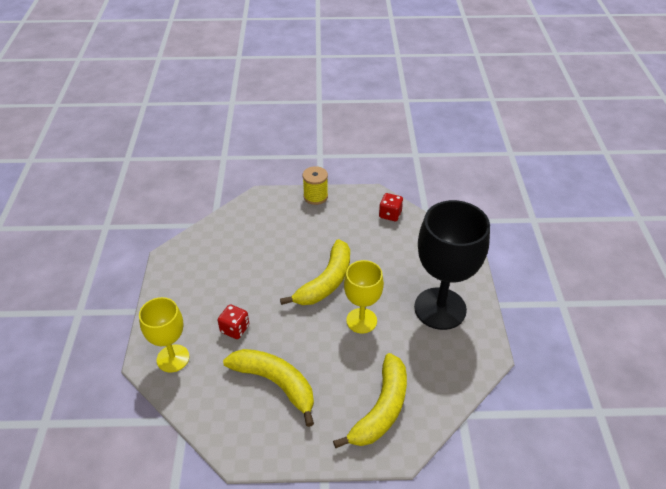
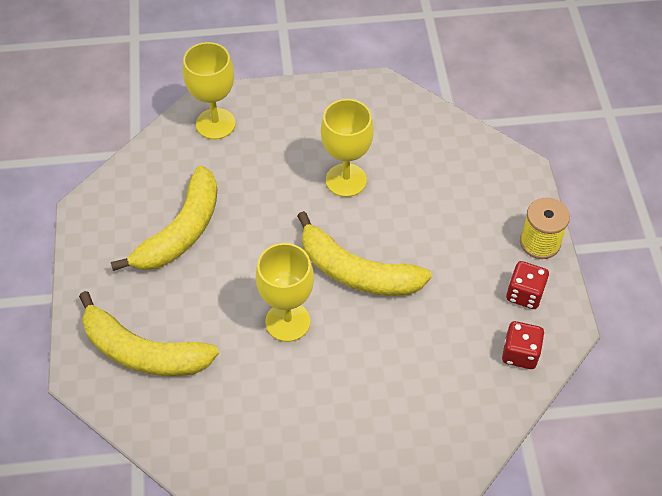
camera: 85 degrees right, 10 degrees up
(235, 329) = (263, 177): red dice -> red dice (524, 294)
(249, 281) = (346, 180): none -> yellow goblet
(440, 308) = (319, 428): black goblet -> none

